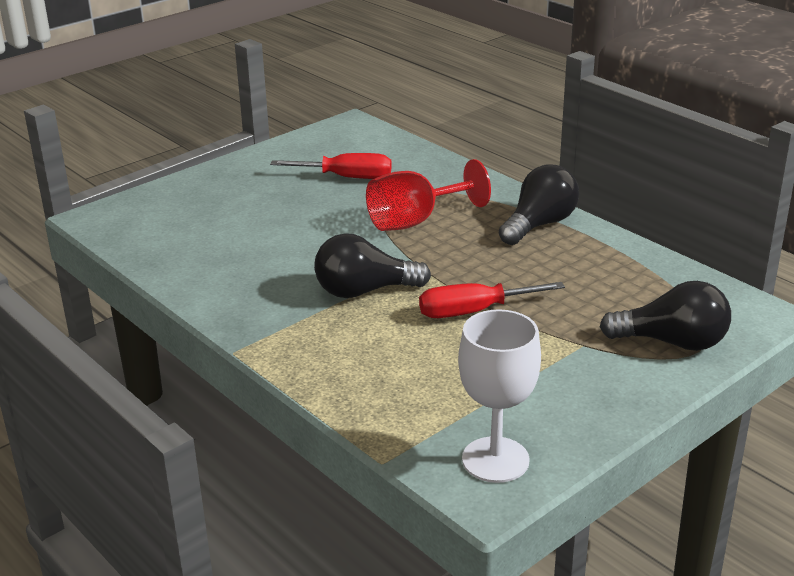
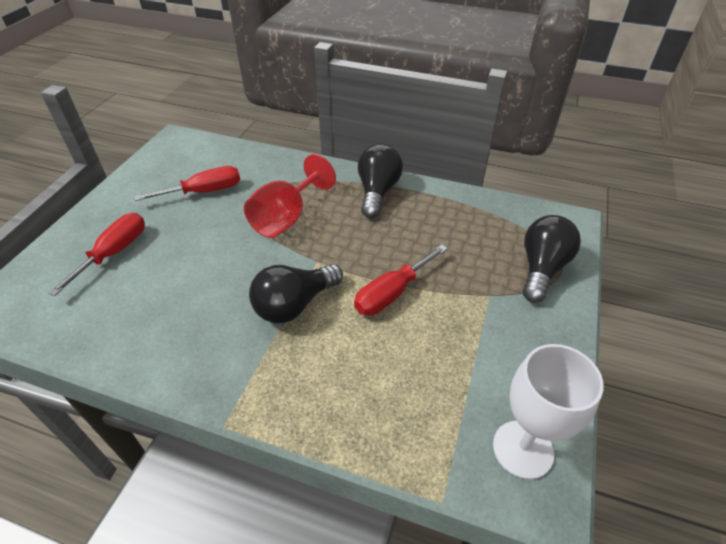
camera: 30 degrees left, 15 degrees up
(225, 205) = (114, 253): none -> red screwdriver
(672, 342) = (542, 268): black light bulb -> black light bulb turned 45 degrees counterclockwise

